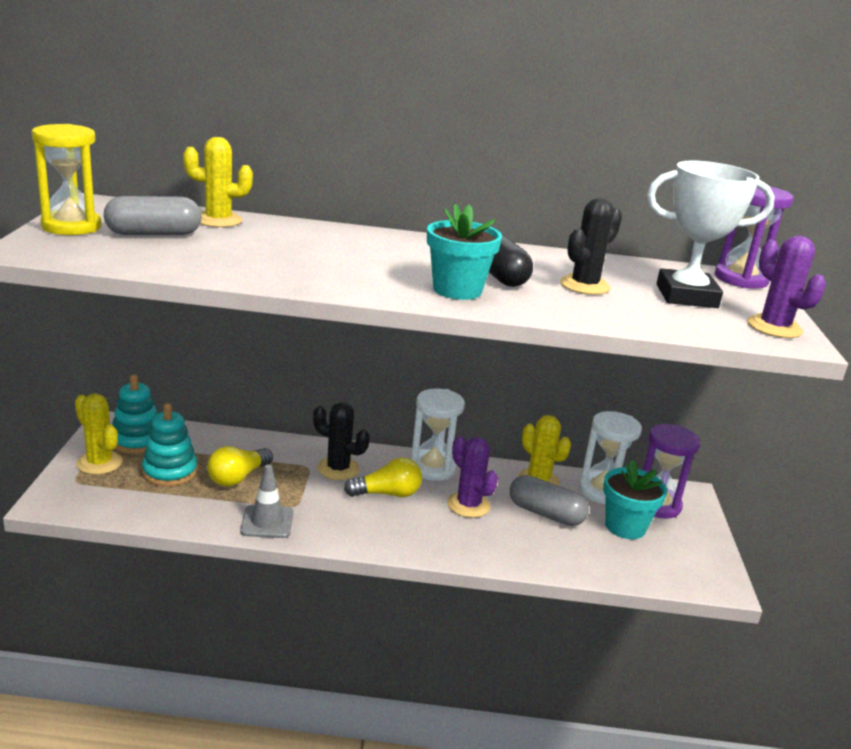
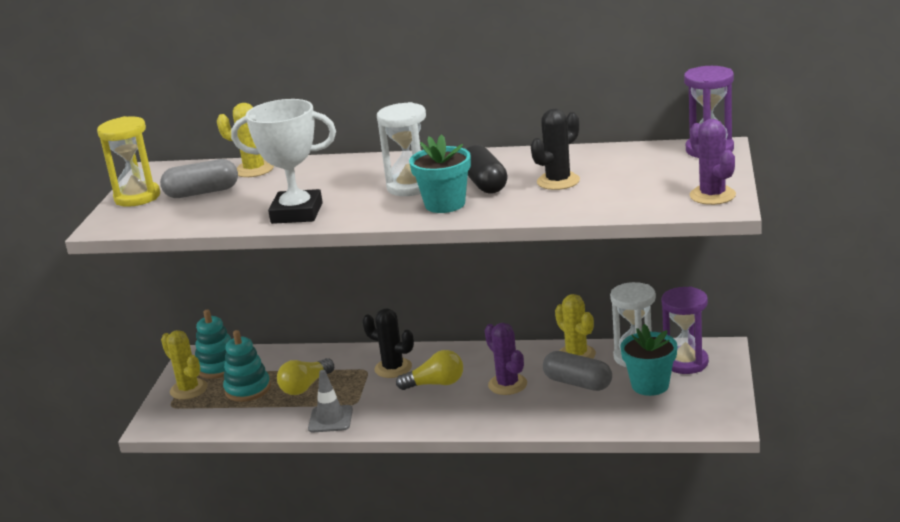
camera: 10 degrees right, 0 degrees up
(432, 468) = (478, 357): white hourglass -> white hourglass (410, 187)
(686, 296) = (647, 177): white trophy -> white trophy (297, 213)

